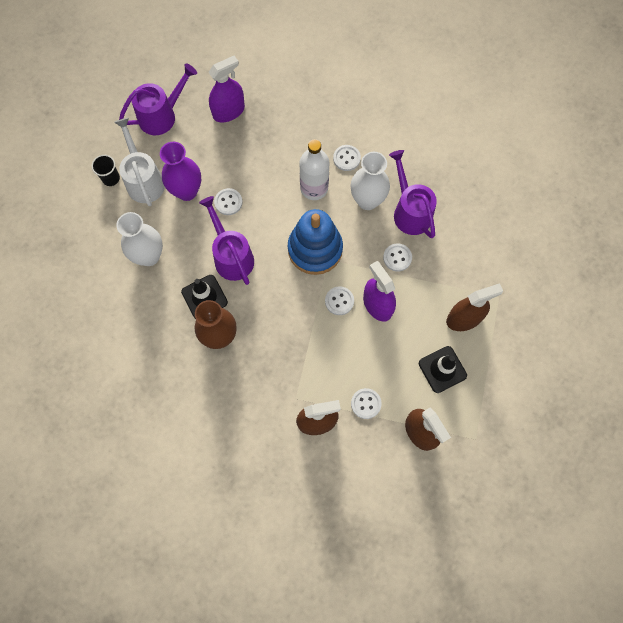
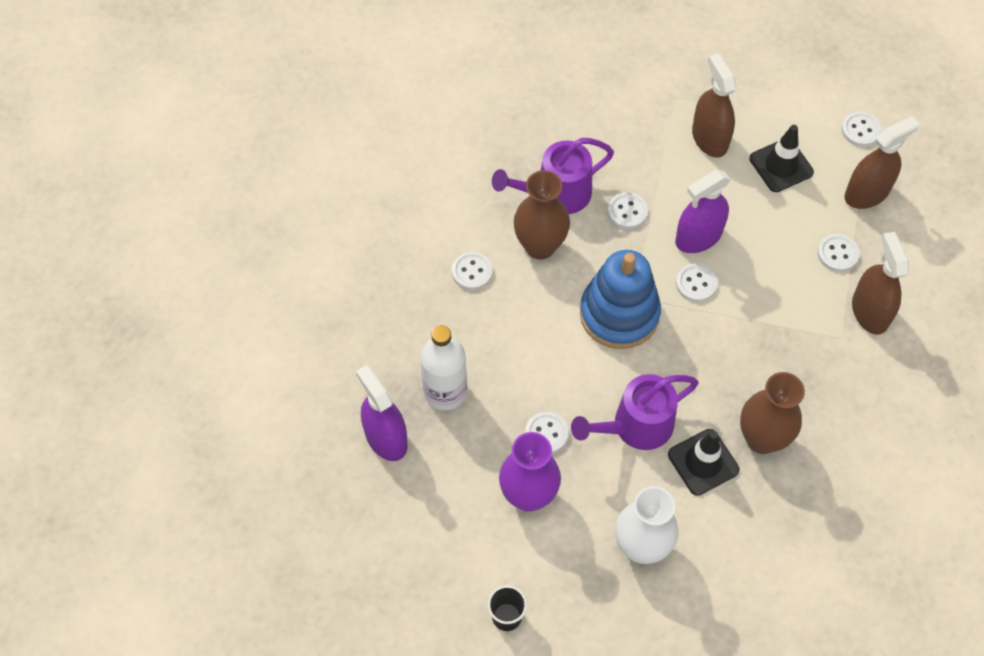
camera: 90 degrees left, 10 degrees down
(143, 179) = (508, 563): white watering can -> none
(162, 115) = (389, 541): purple watering can -> none
(314, 188) = (521, 315): white bottle -> white bottle (445, 392)
(367, 200) = (540, 246): white vase -> brown vase
(479, 434) = (860, 130): none -> white button

